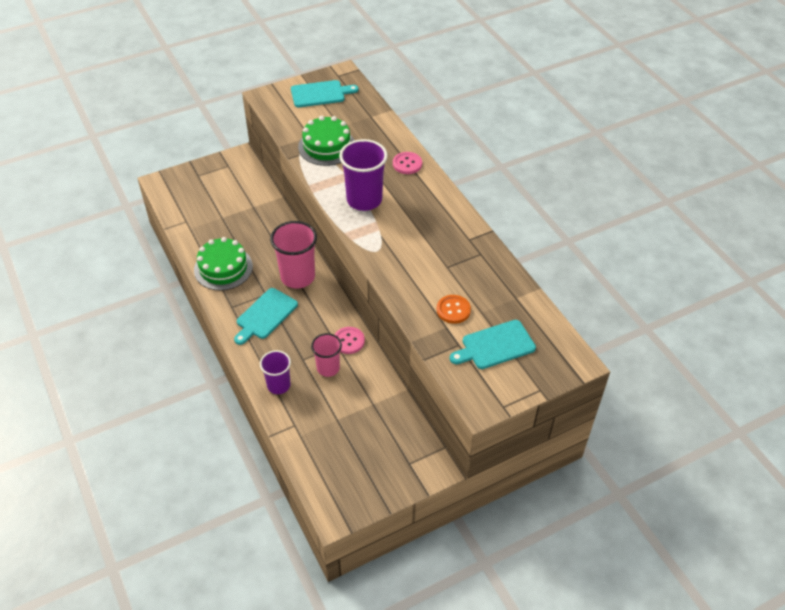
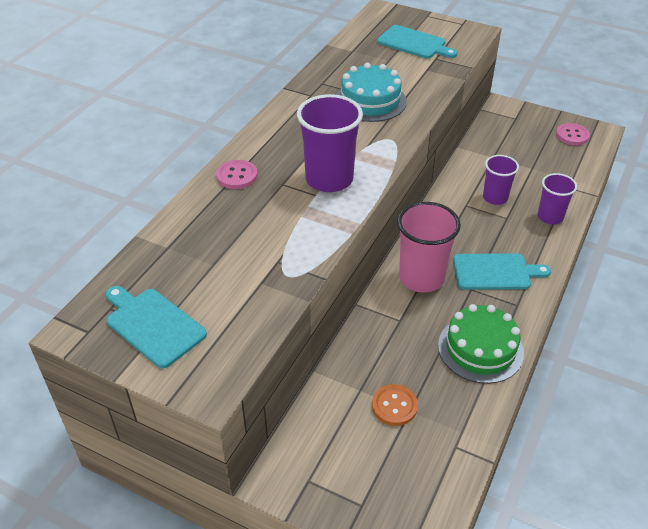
camera: 125 degrees left, 5 degrees down
(327, 146) = (266, 255): green cake -> none
(328, 368) = (495, 198): pink cup -> purple cup
(349, 341) = (453, 200): pink button -> pink button (572, 135)
(432, 266) = (370, 101): none -> turquoise cake
(453, 310) = (405, 72): orange button -> orange button (394, 406)

